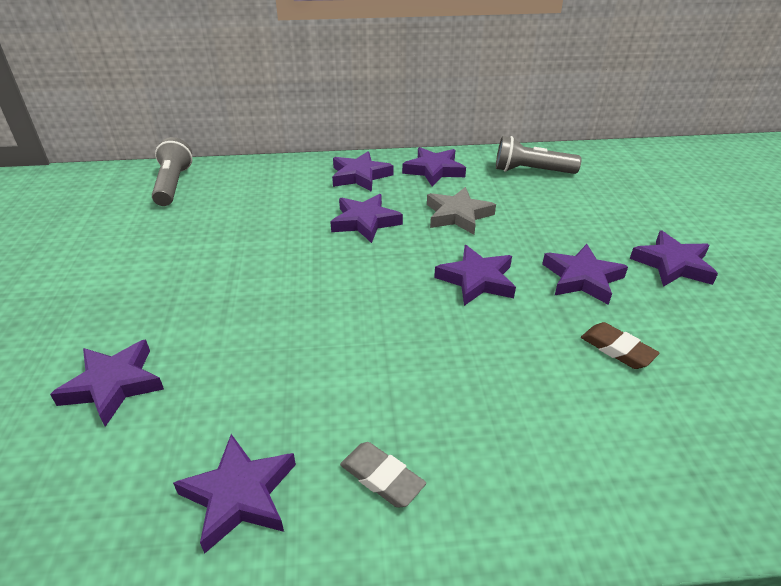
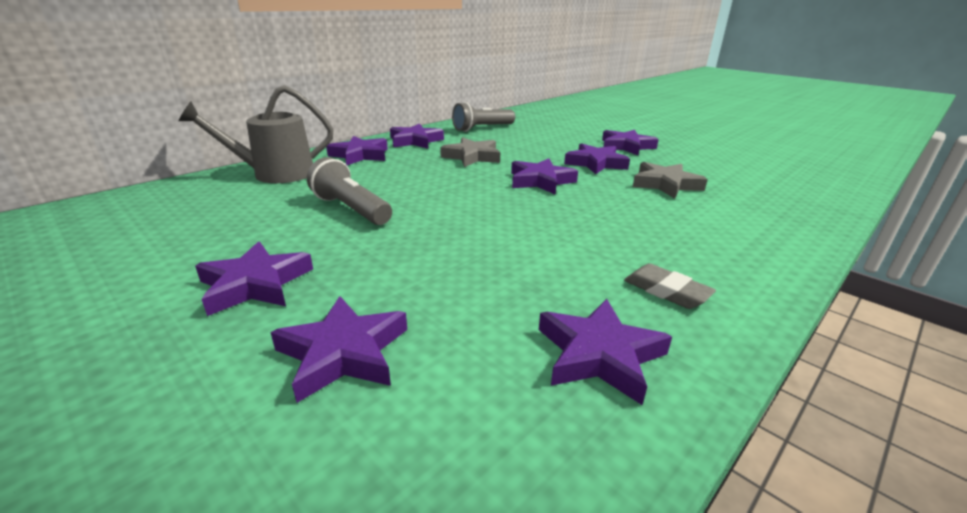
camera: 40 degrees left, 10 degrees down
(173, 184) = (161, 202): grey flashlight -> grey flashlight (350, 209)
(270, 178) = (274, 174): none -> grey watering can
(365, 222) = (409, 176): purple star -> purple star (255, 284)
(382, 478) = (666, 291): grey eraser -> grey eraser turned 45 degrees clockwise
(617, 349) = (665, 184): brown eraser -> grey star

